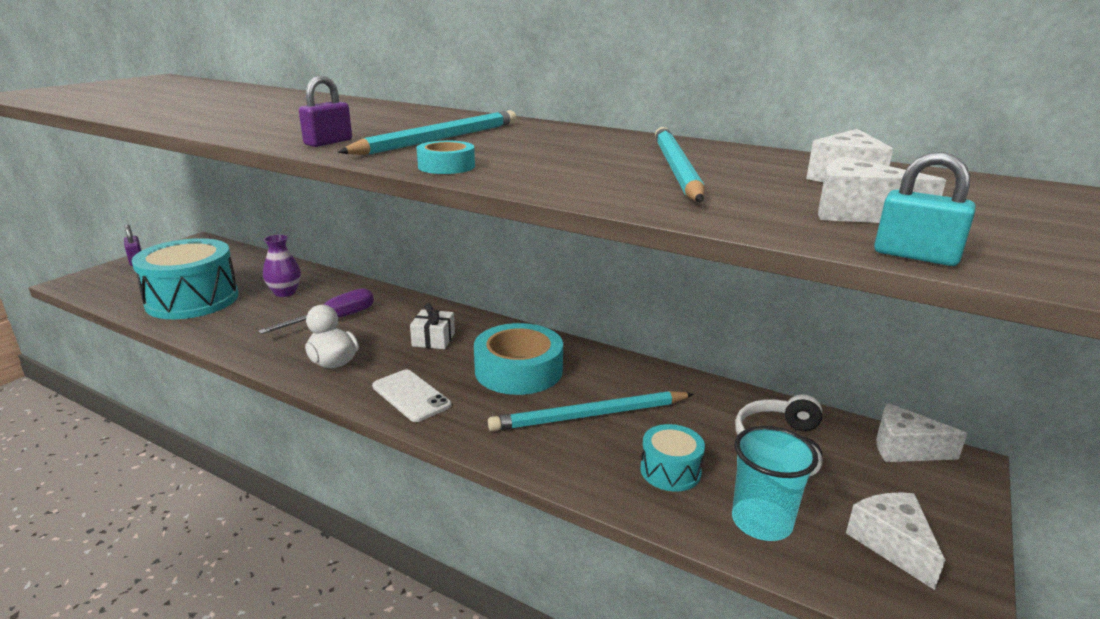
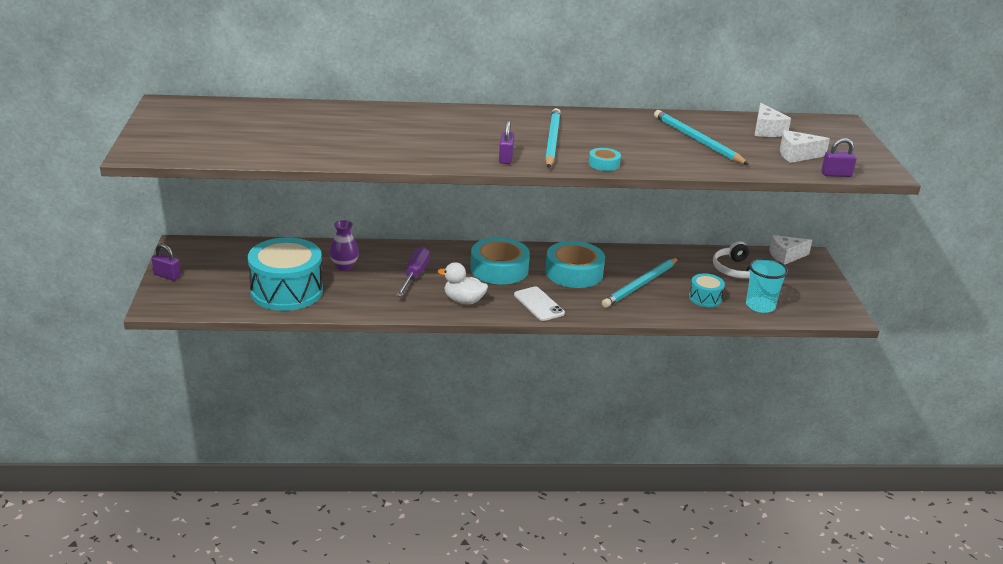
camera: 35 degrees left, 5 degrees up
(411, 396) = (539, 304): white phone -> white phone turned 45 degrees clockwise
(433, 339) = (499, 269): white gift -> turquoise tape
(892, 544) = (811, 298): white cheese -> none
(915, 256) = (836, 174): turquoise padlock -> purple padlock

